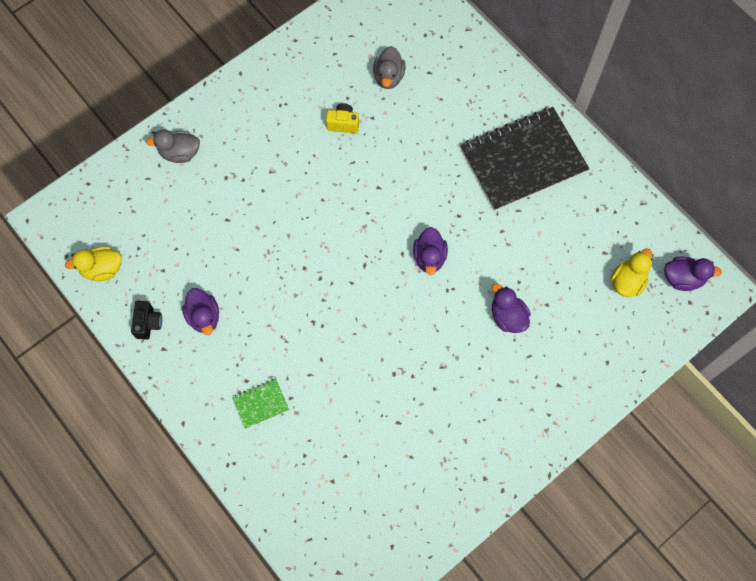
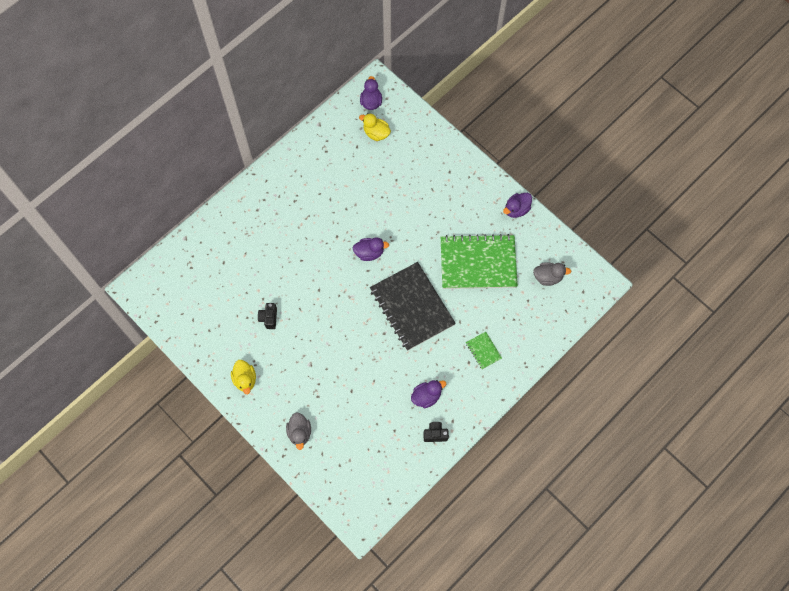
camera: 95 degrees left, 0 degrees up
(102, 269) = (397, 474): yellow duck -> yellow duck (245, 379)
(343, 123) = (269, 318): yellow camera -> black camera
(388, 77) = (228, 290): grey duck -> grey duck (548, 277)
(400, 412) = (478, 263): none -> green notebook
(507, 317) = (407, 202): purple duck -> purple duck (516, 209)
(523, 160) = (292, 197): black notebook -> black notebook (412, 307)

